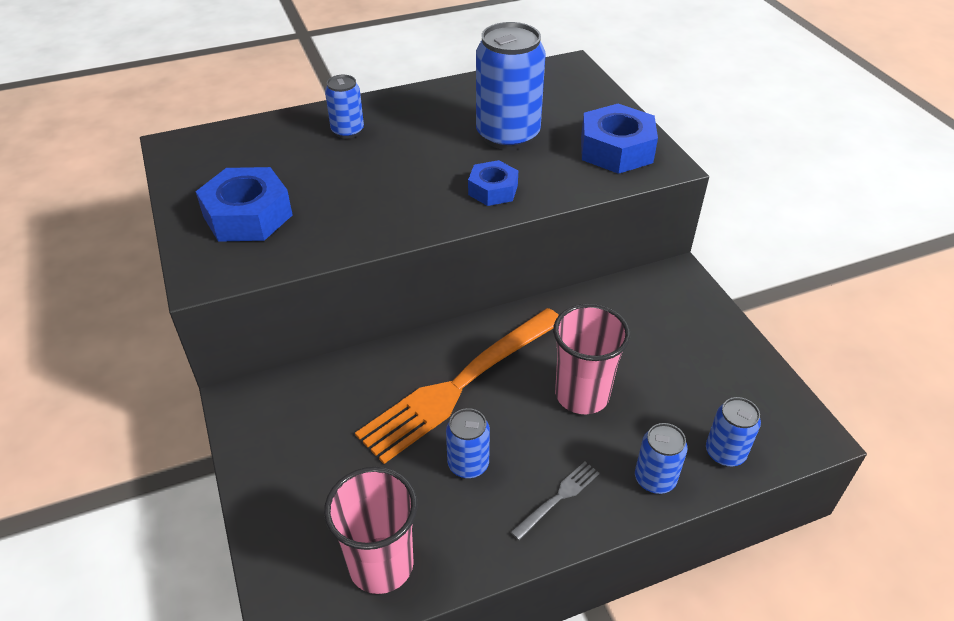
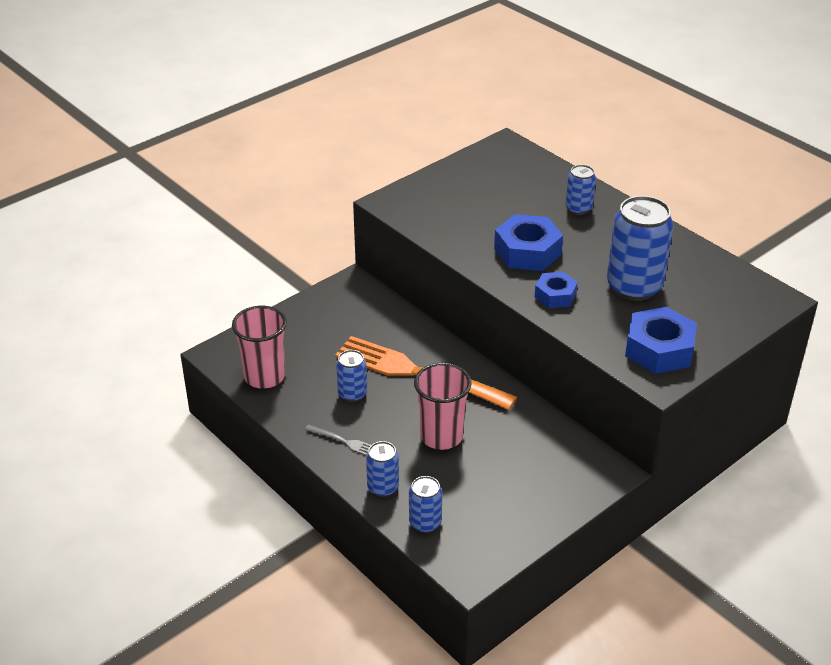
camera: 70 degrees right, 5 degrees down
(247, 216) = (453, 198): blue nut -> blue nut (527, 251)

